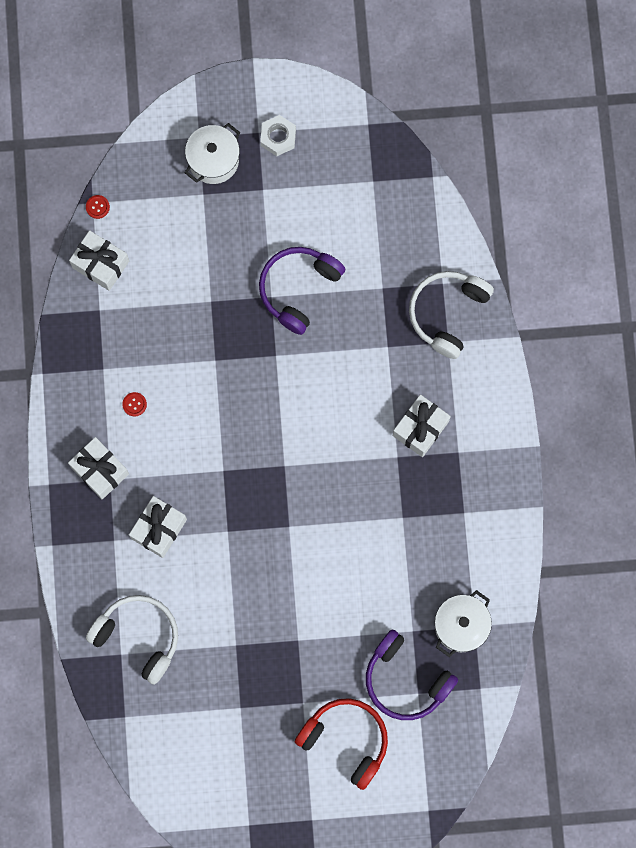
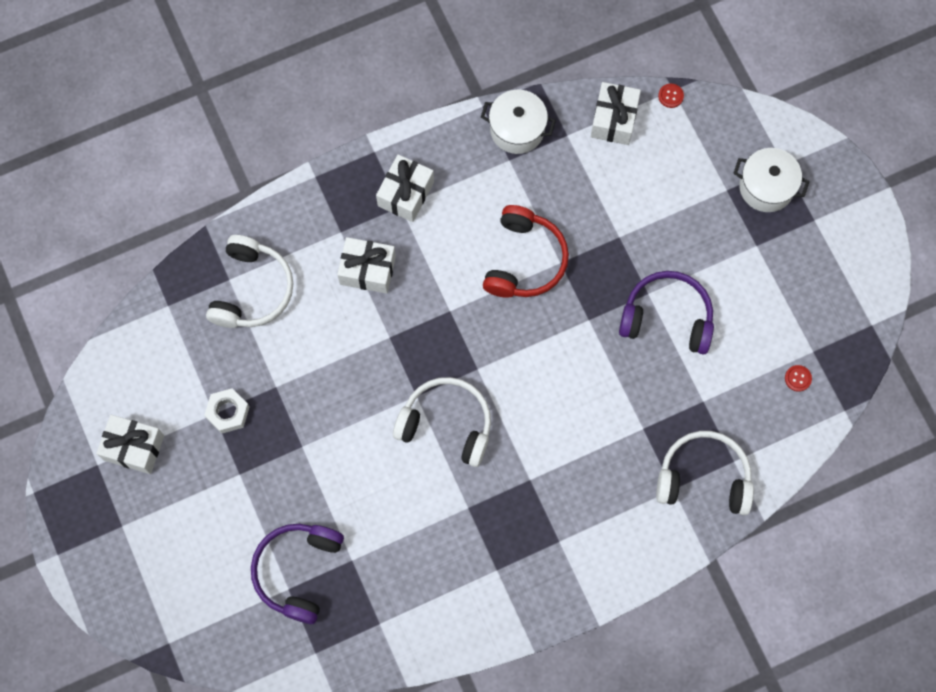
camera: 70 degrees right, 5 degrees down
(134, 404) = (485, 202): red button -> red button (798, 378)
(278, 137) = (818, 241): white nut -> white nut (228, 412)
(323, 509) = (446, 424): none -> white headphones
(346, 740) = (215, 532): red headphones -> red headphones (524, 260)
(420, 428) = (569, 493): white gift -> white gift (134, 448)
(461, 626) = (375, 609): white pot -> white pot (517, 129)

